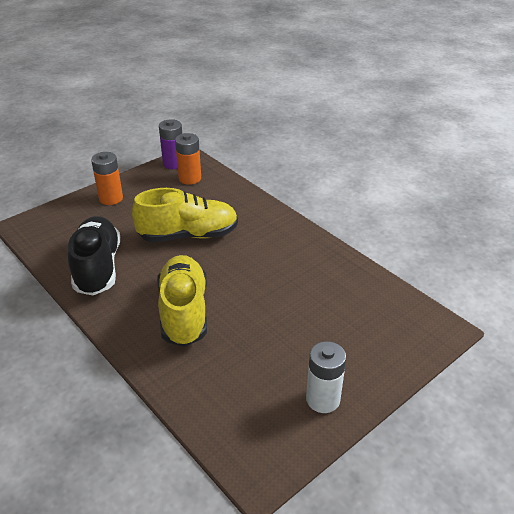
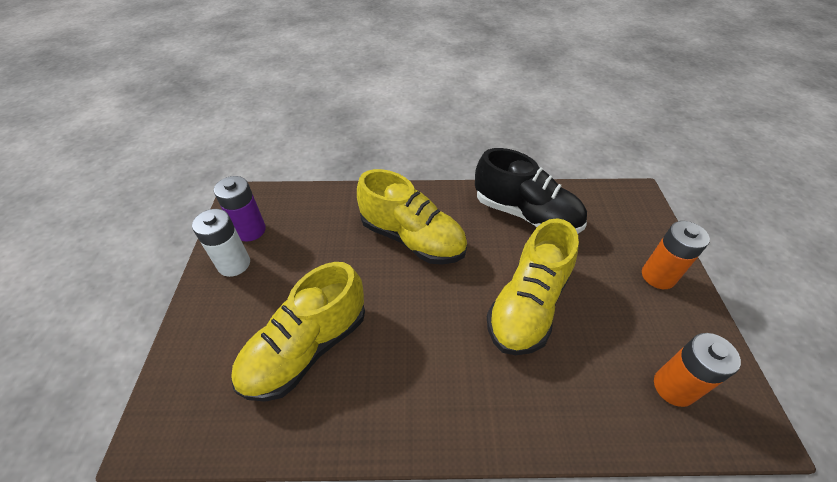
camera: 130 degrees right, 10 degrees up
(174, 164) = (735, 393): purple battery -> purple battery (250, 230)
(325, 305) = (306, 348): none -> yellow shoe

